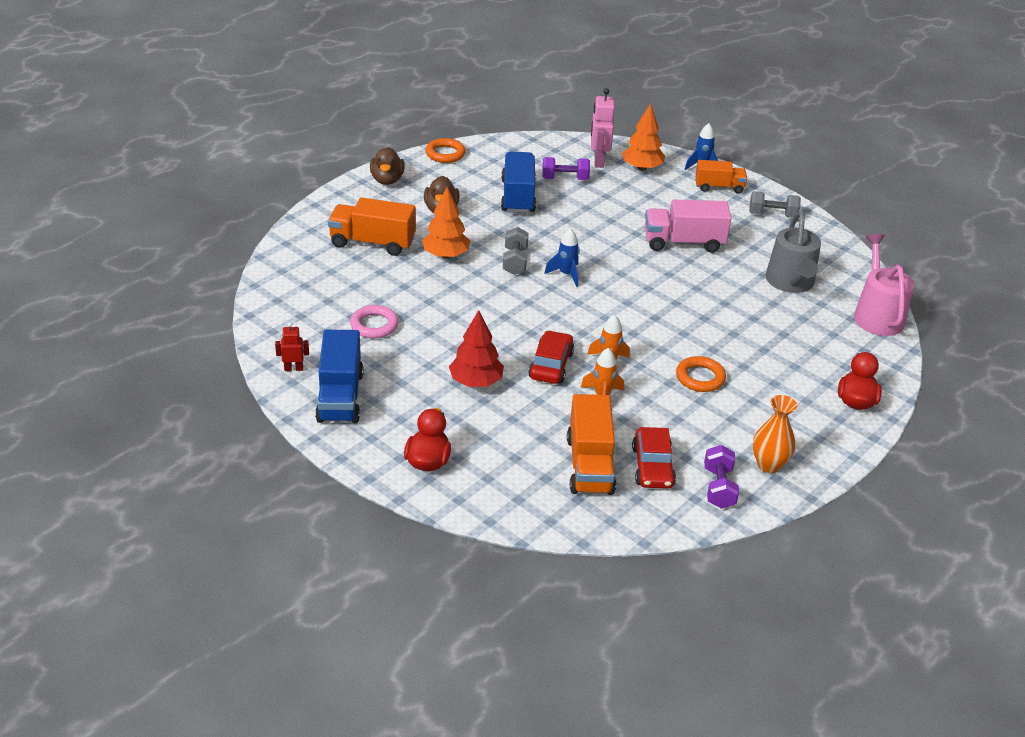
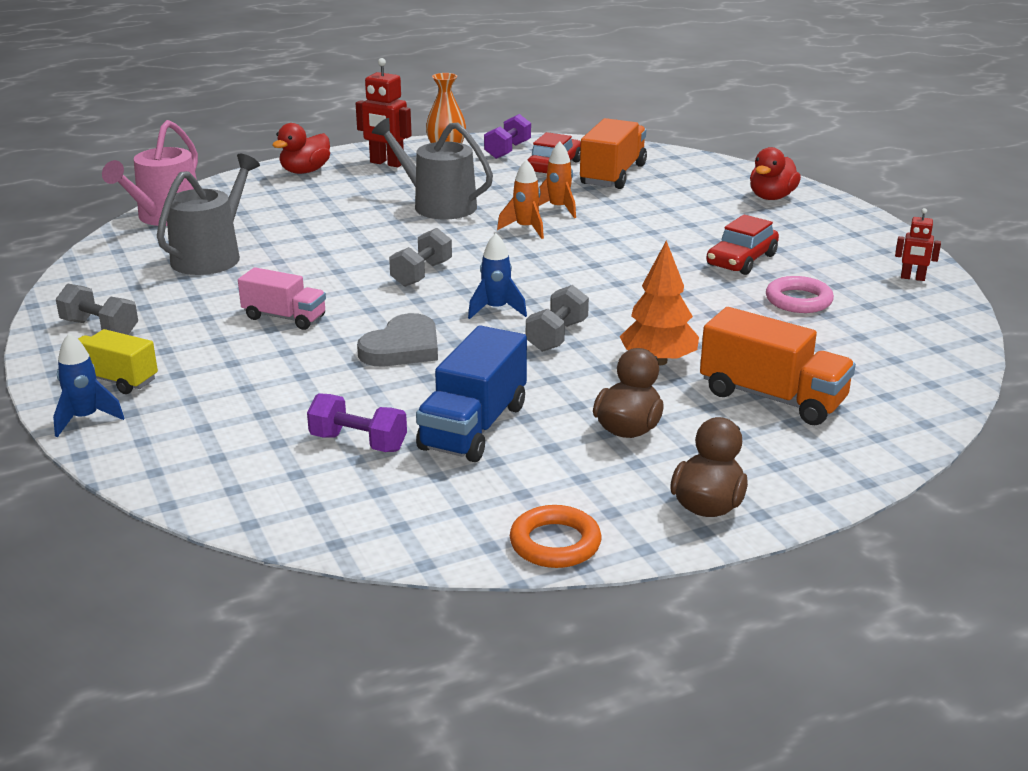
camera: 155 degrees left, 10 degrees down
(340, 397) = (856, 249): blue truck -> none
(476, 382) = (691, 237): red tree -> none
(551, 365) = (594, 236): red car -> red car (741, 260)
(596, 235) = (402, 347): none -> grey heart
(598, 161) = (257, 465): pink robot -> none
(639, 296) = (422, 274): none -> grey dumbbell
(642, 168) = (194, 437): orange tree -> none
(683, 242) = (284, 317): pink truck -> pink truck, size x0.65
(700, 378) = (438, 205): orange ring -> grey watering can
(719, 187) = (113, 380): orange truck -> yellow truck
(804, 433) = (386, 163): none -> red robot

